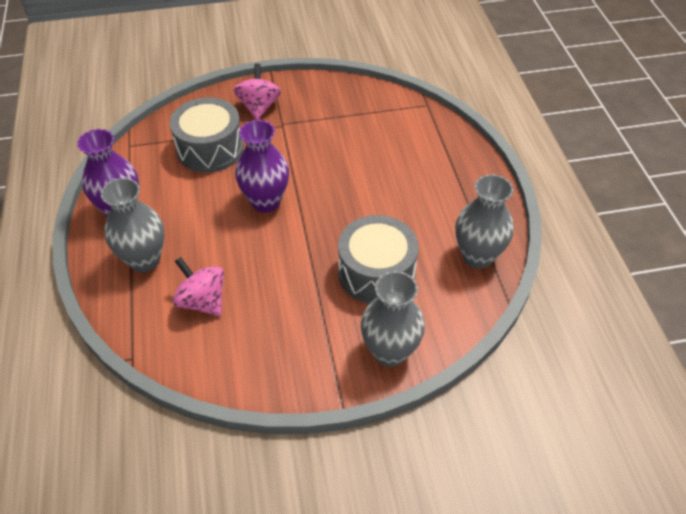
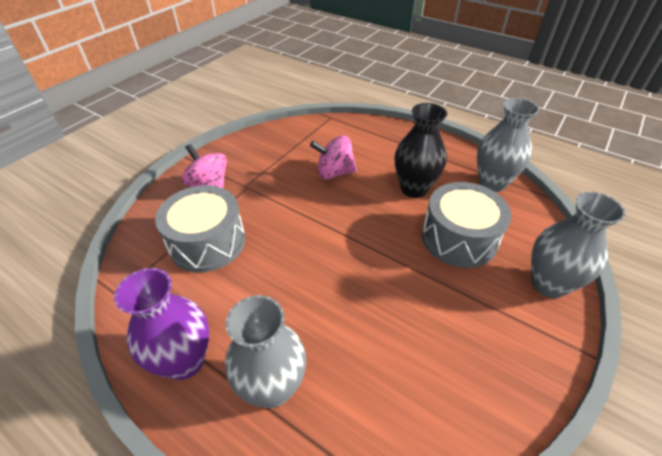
camera: 45 degrees left, 5 degrees down
(202, 301) = (377, 374): pink spinning top -> pink spinning top (334, 173)
(265, 202) = (312, 249): purple vase -> none
(402, 213) = (414, 189): none -> black vase

